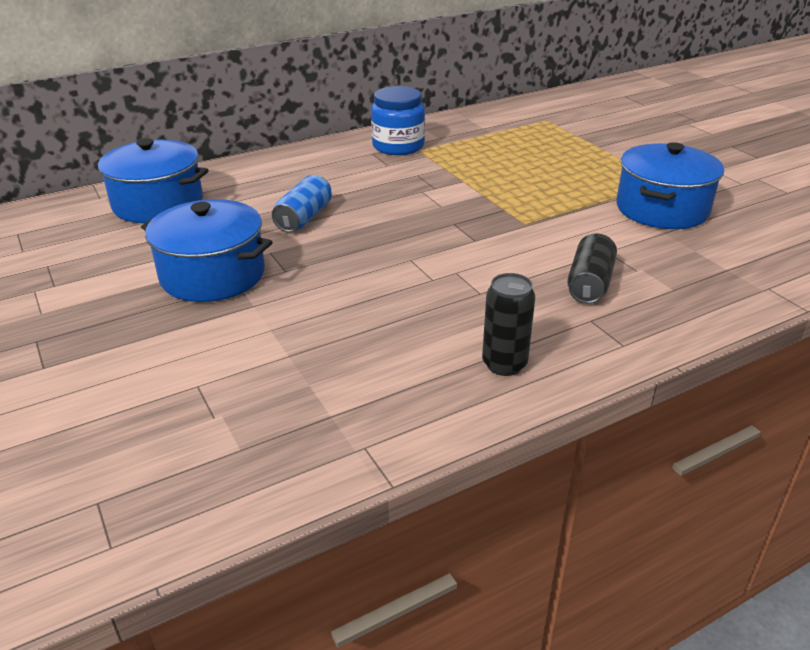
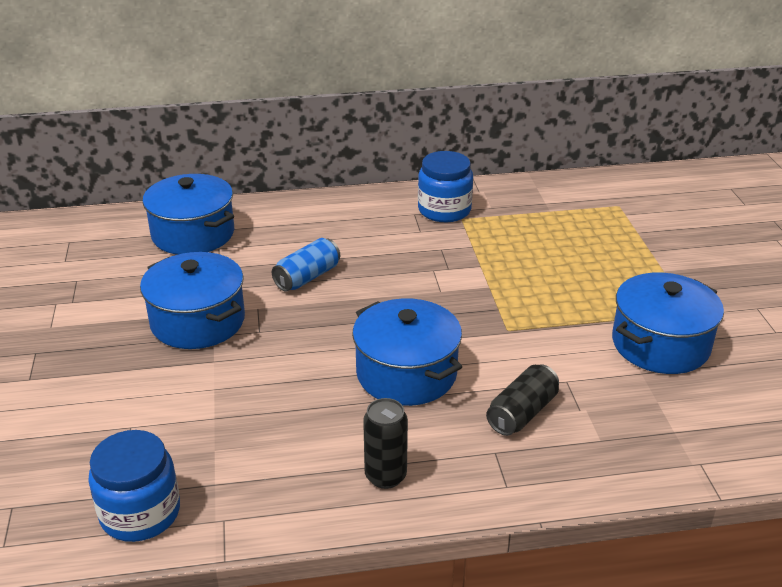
camera: 20 degrees right, 0 degrees up
(264, 465) = (140, 513): none -> blue jar
(459, 275) = (406, 373): none -> blue pot

